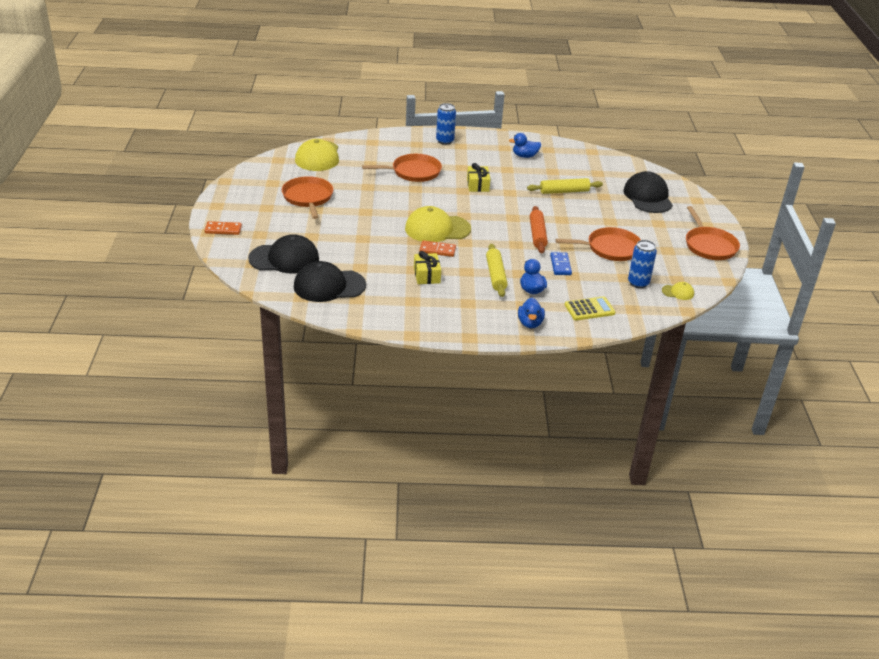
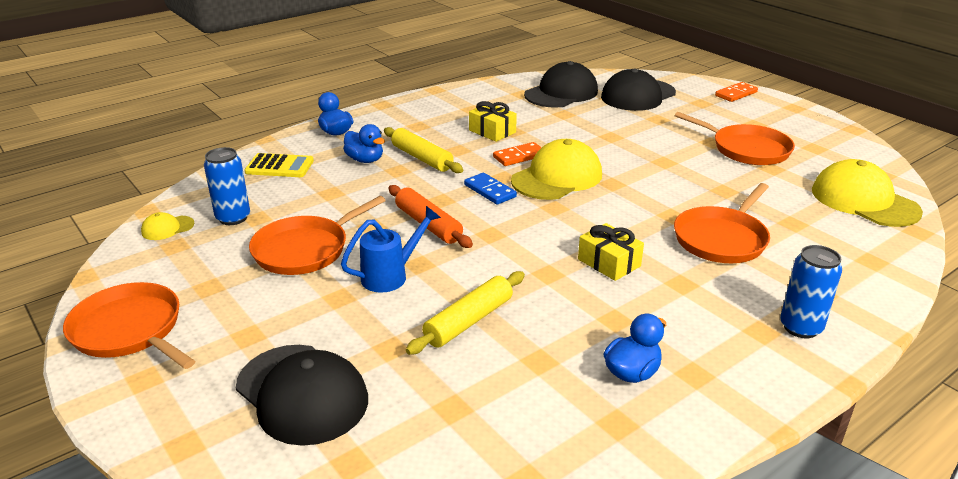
camera: 145 degrees right, 5 degrees down
(560, 265) = (357, 198): blue domino -> blue domino (490, 191)
(579, 220) = (391, 275): none -> blue watering can
(589, 309) = (279, 166): yellow calculator -> yellow calculator turned 120 degrees counterclockwise

